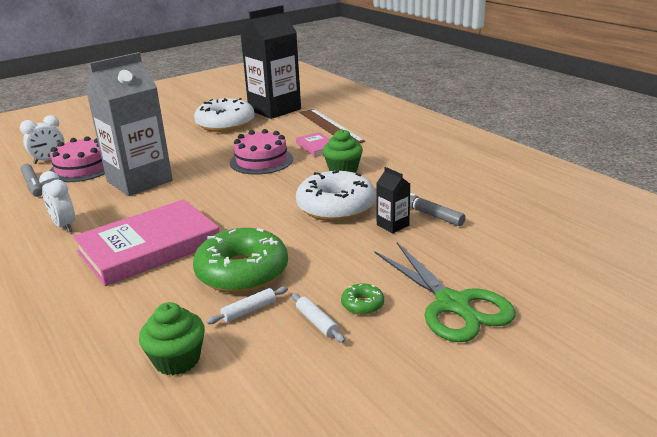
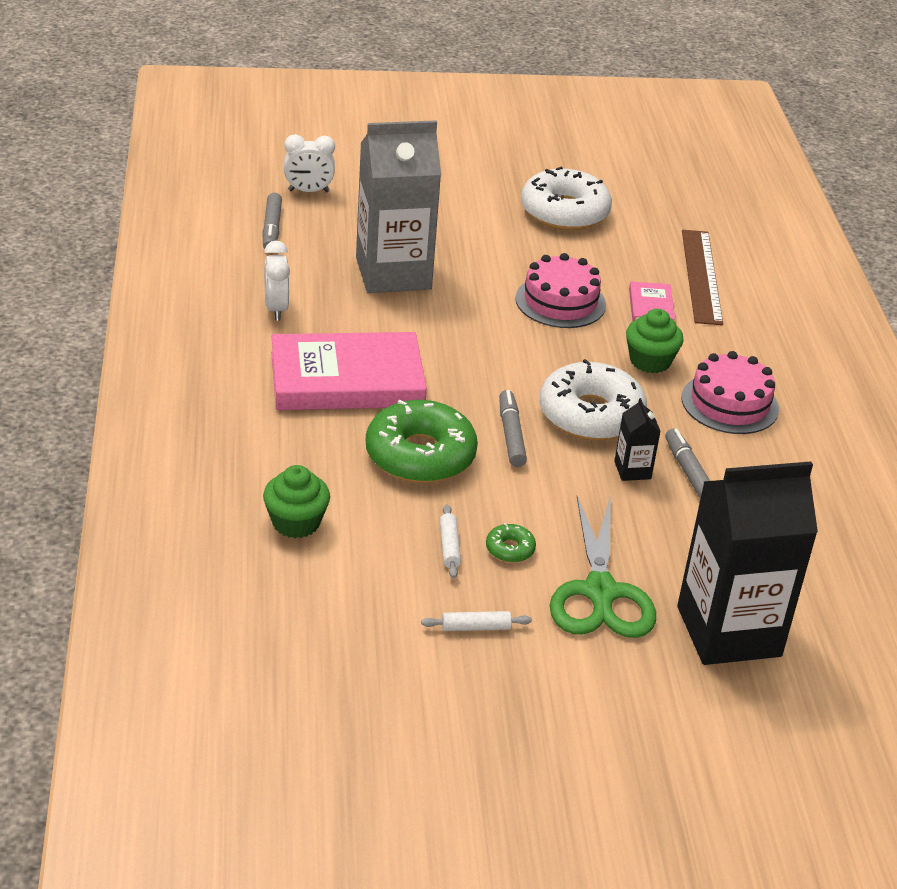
camera: 25 degrees right, 10 degrees up
(82, 168) = (339, 222): pink cake -> pink cake (730, 403)
(249, 310) = (395, 503): white rolling pin -> white rolling pin (476, 627)
(274, 109) = (653, 210): black carton -> black carton (728, 631)
(295, 236) = (511, 435): none -> grey marker

